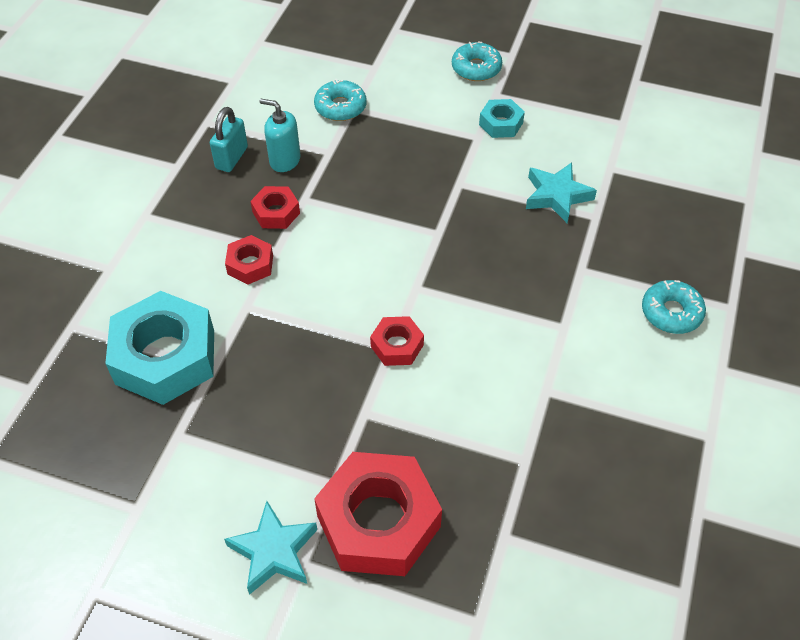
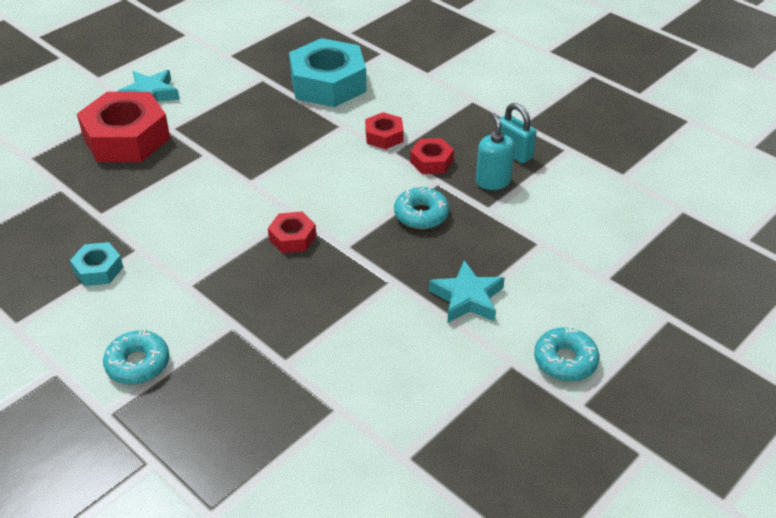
camera: 115 degrees right, 10 degrees down
(284, 160) = (493, 181): turquoise soap dispenser -> turquoise soap dispenser turned 60 degrees counterclockwise
(340, 107) = (549, 235): turquoise donut -> turquoise donut (421, 214)
(397, 346) = (249, 186): red nut -> red nut (292, 238)
(501, 124) = (461, 345): turquoise nut -> turquoise nut (98, 269)
(557, 196) = (331, 346): turquoise star -> turquoise star (467, 298)

